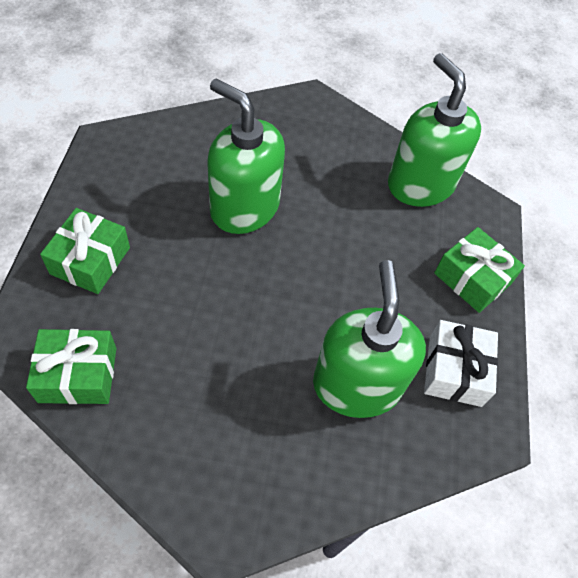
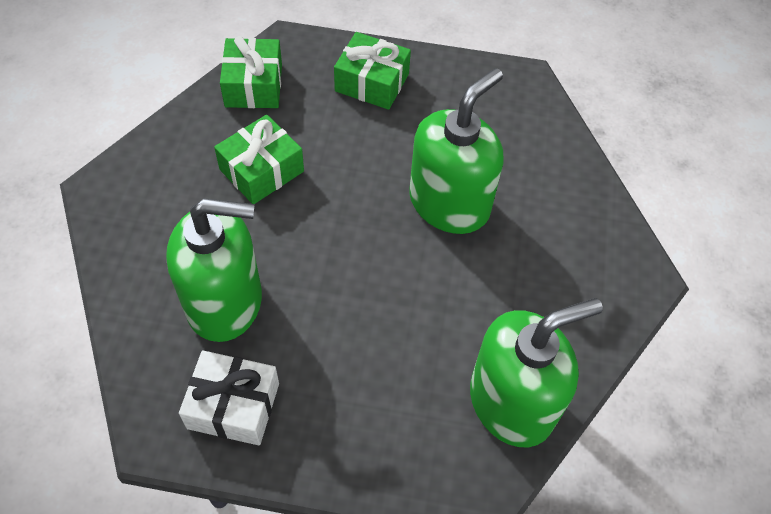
camera: 95 degrees right, 0 degrees up
(472, 278) = (361, 448): green gift -> green gift (261, 170)

